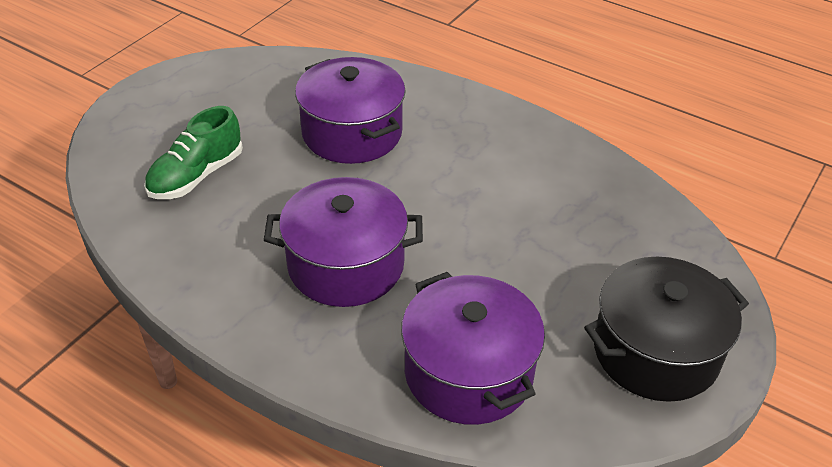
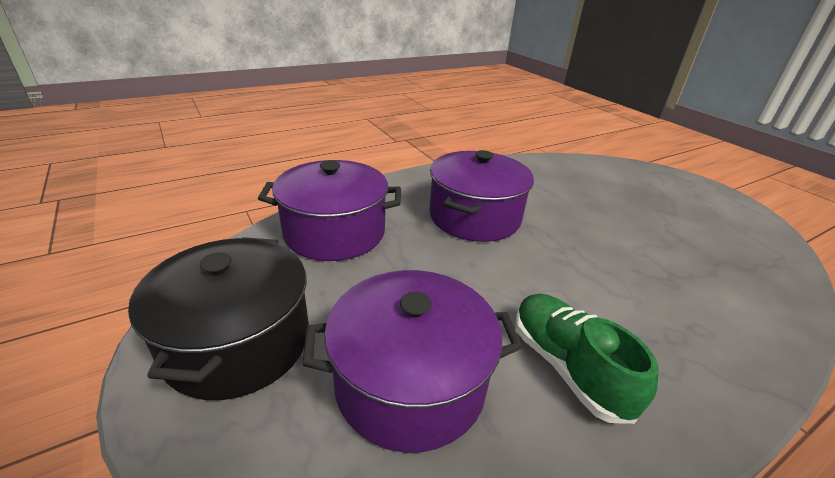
camera: 115 degrees right, 10 degrees down
(196, 176) = (598, 188): green shoe -> green shoe (567, 366)
(352, 133) = (653, 267): purple pot -> purple pot (410, 383)

